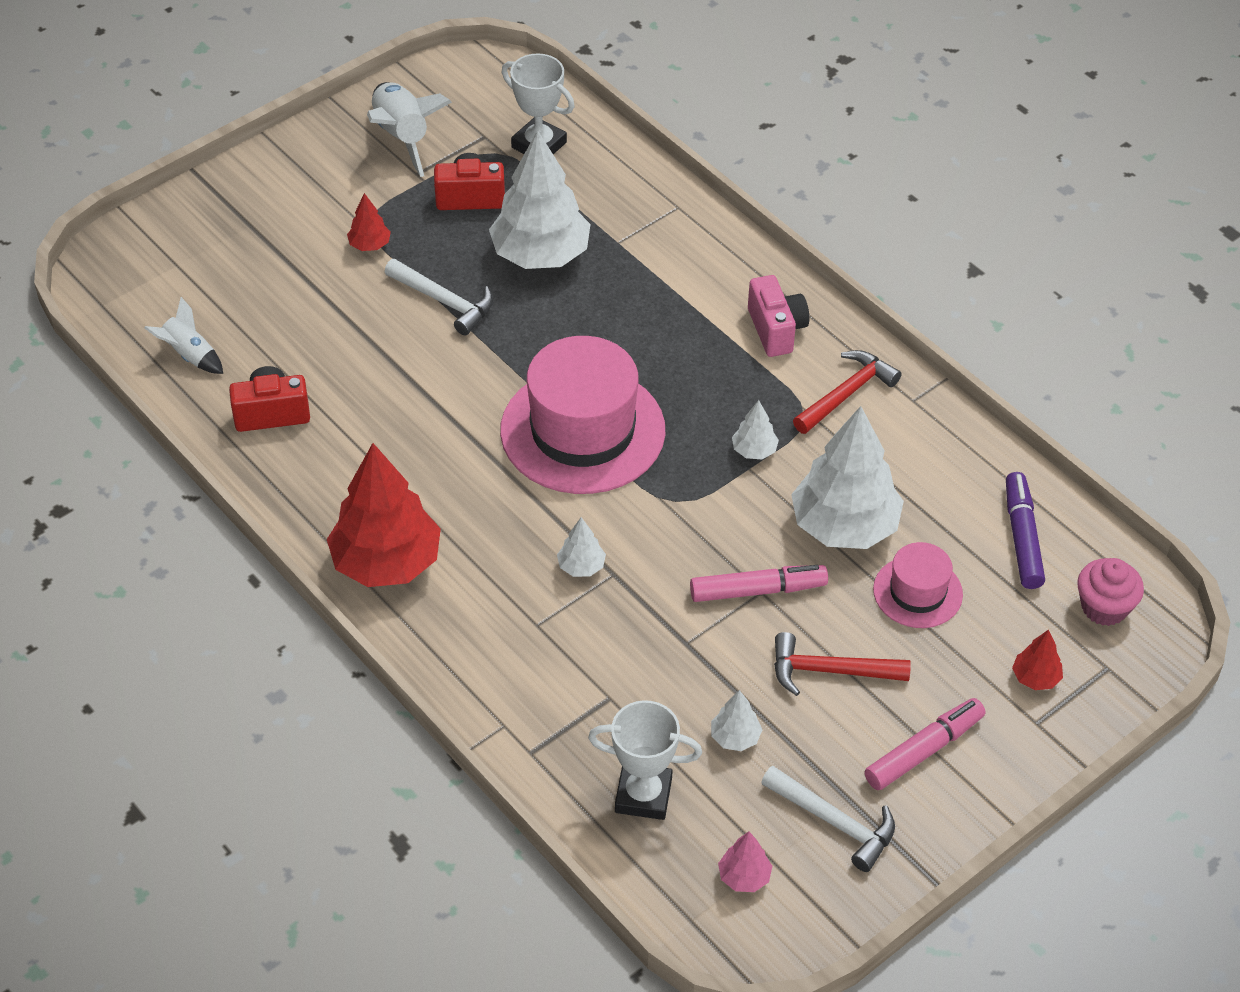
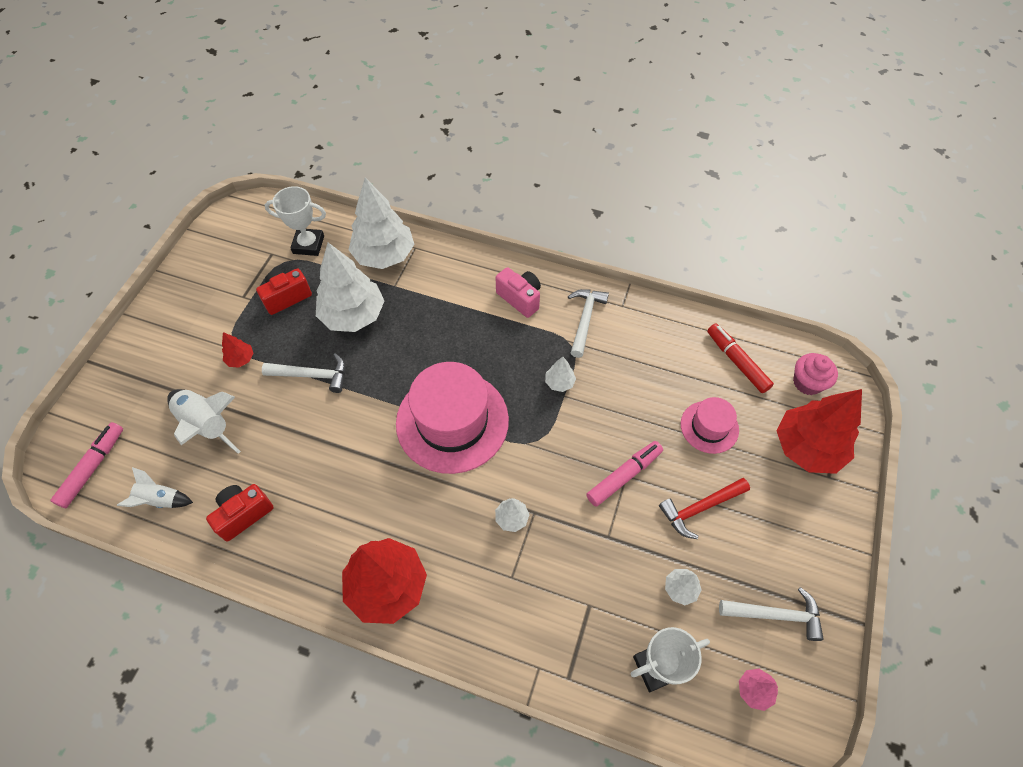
camera: 30 degrees left, 10 degrees up
(402, 137) = (219, 277): white rocket -> white rocket (207, 425)
(844, 526) = (641, 405): white tree -> white tree (384, 255)
(846, 394) = (585, 320): red hammer -> white hammer
(924, 750) = (786, 532): pink marker -> pink marker (93, 467)
(1022, 537) = (737, 361): purple marker -> red marker
(1035, 678) = (807, 448): red tree -> red tree, size x2.31

